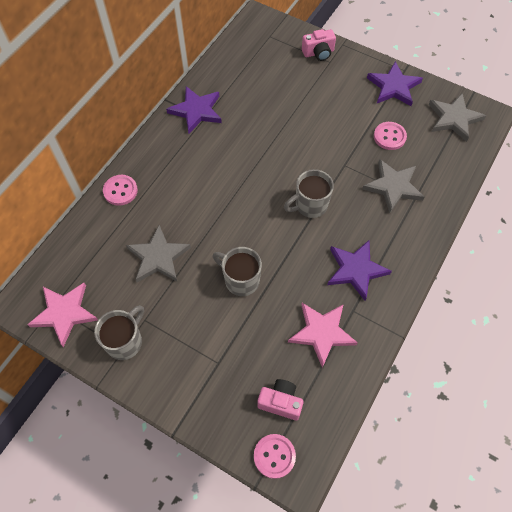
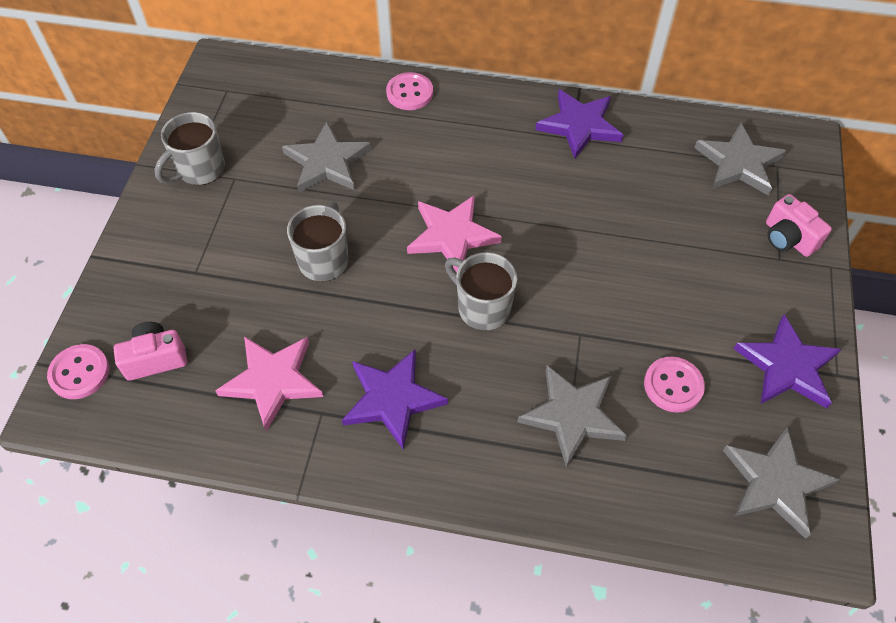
camera: 70 degrees right, 5 degrees down
(64, 313) = (220, 103): pink star -> pink star (451, 235)
(125, 341) = (200, 170): grey mug -> grey mug turned 120 degrees clockwise
(260, 51) = (739, 163): none -> grey star
(280, 402) = (155, 359): pink camera -> pink camera turned 105 degrees counterclockwise

